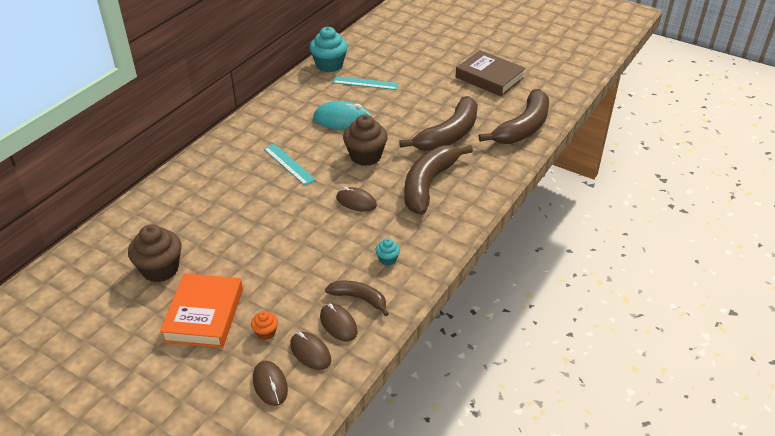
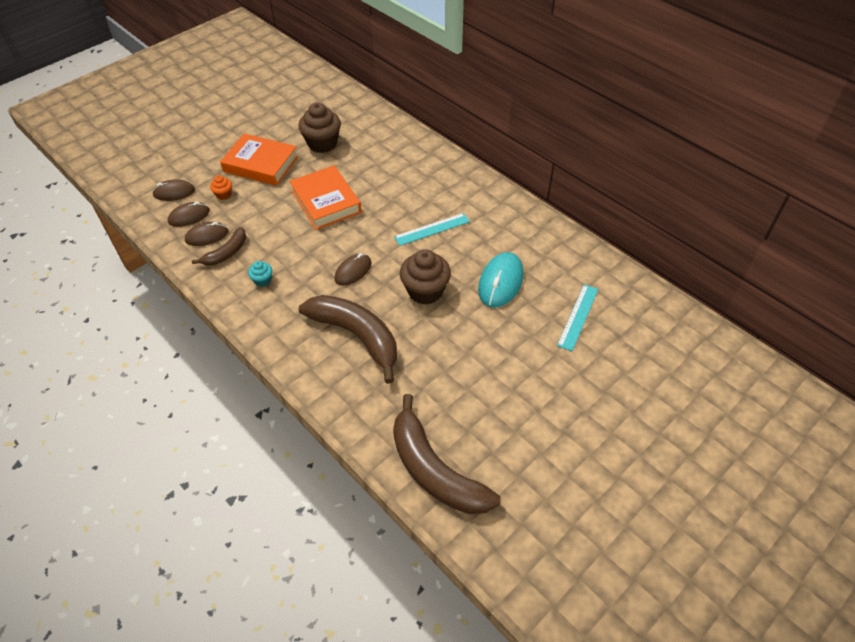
camera: 105 degrees right, 10 degrees up
(263, 242) = (326, 201): none -> orange book
(329, 65) = (627, 287): turquoise cupcake -> none
(449, 135) = (442, 379): brown banana -> none
(489, 78) = (571, 467): brown book -> none

